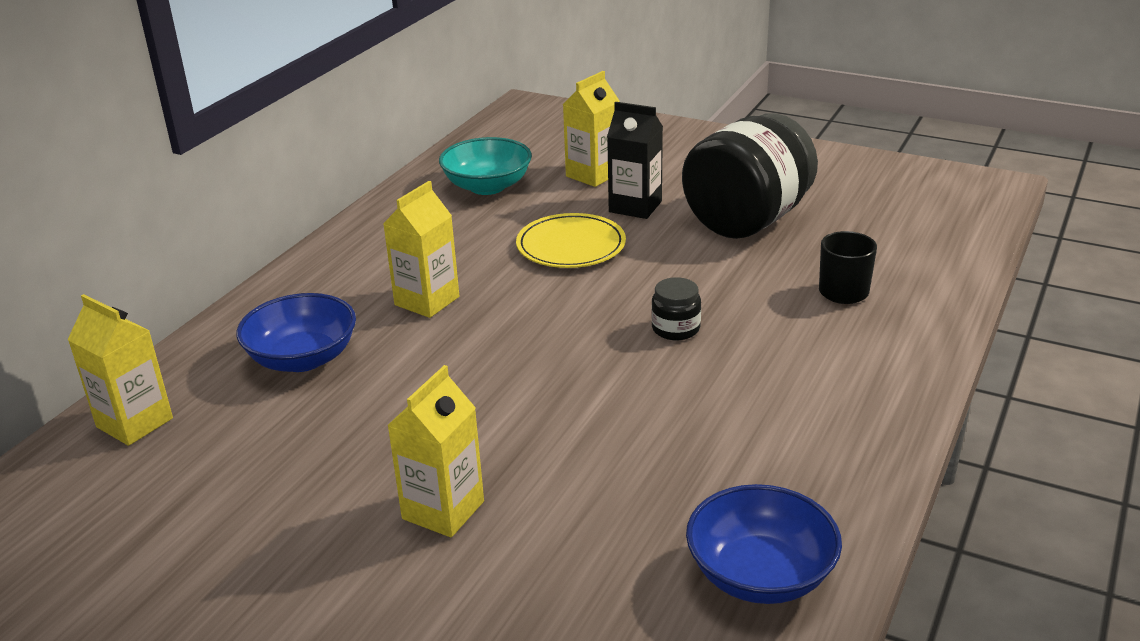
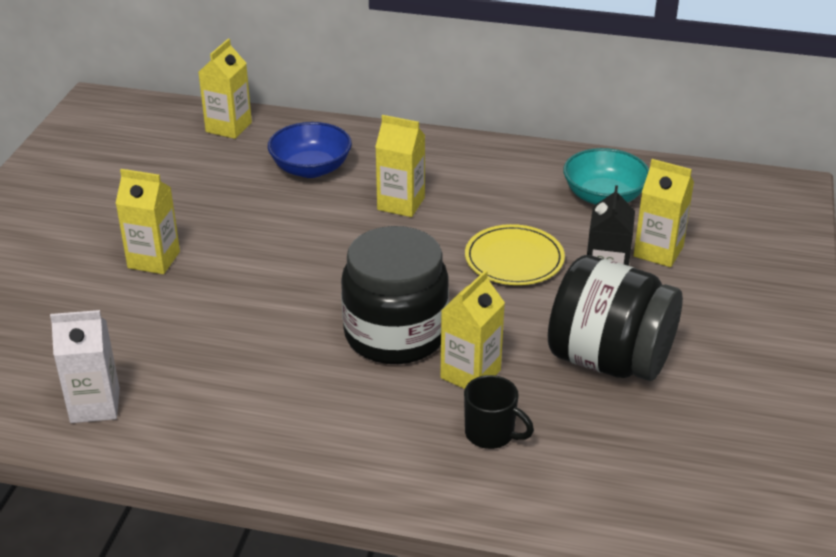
camera: 75 degrees right, 5 degrees up
(675, 328) = (395, 334): black jar -> black jar, size x2.46
(753, 292) = (470, 374): none -> yellow carton
(760, 574) = (95, 405): blue bowl -> white carton

